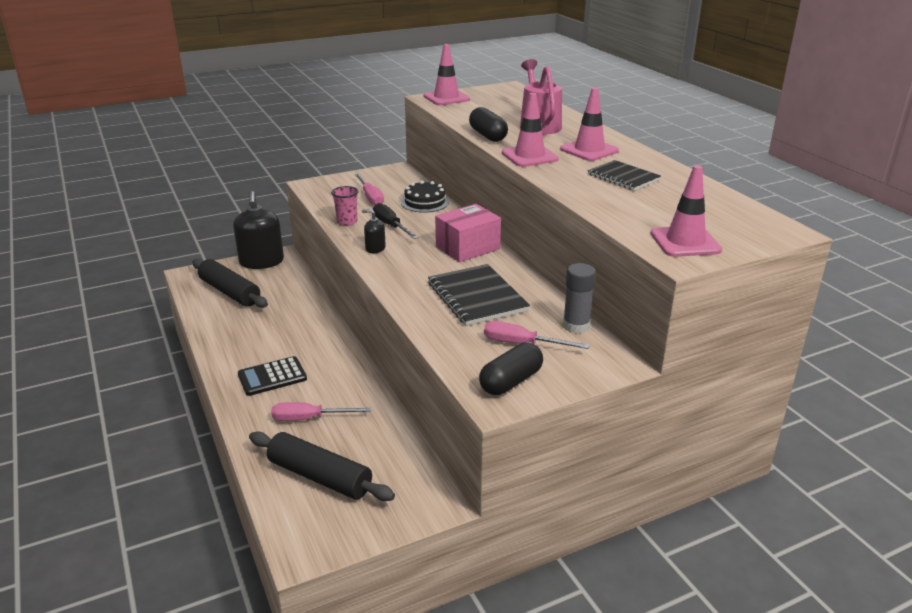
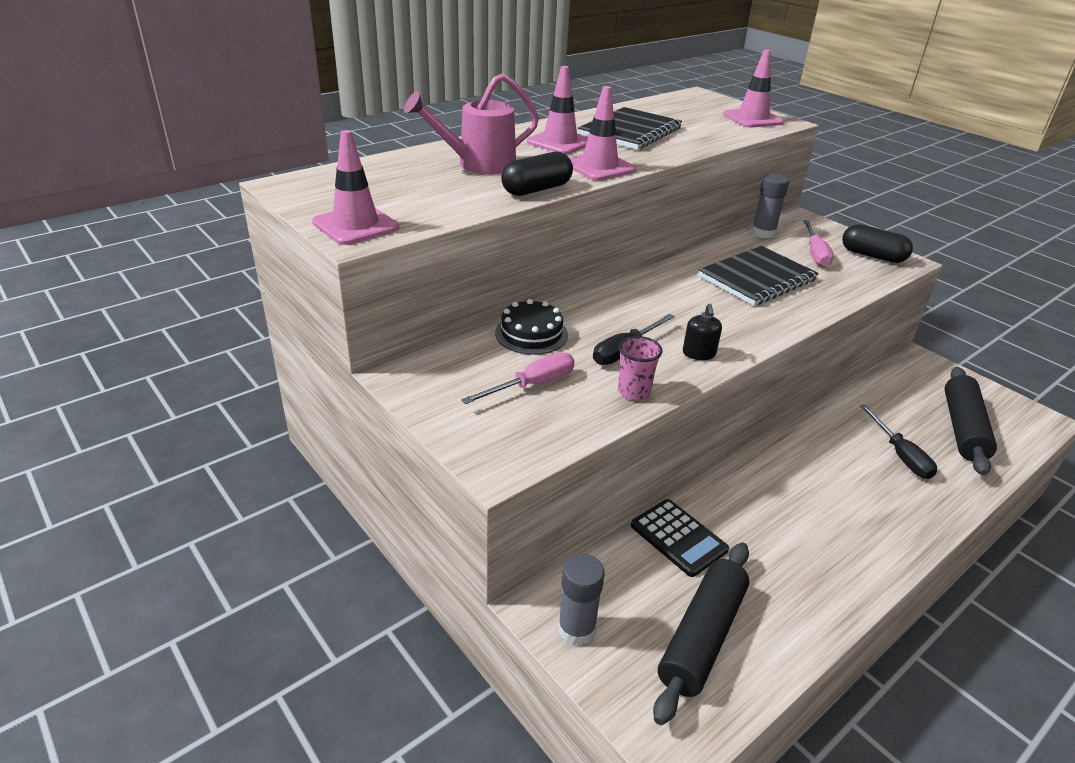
camera: 105 degrees left, 5 degrees up
(261, 262) = (576, 629): black soap dispenser -> grey glue stick
(272, 377) = (863, 507): black calculator -> black calculator (678, 538)
(310, 418) = (900, 455): pink screwdriver -> black screwdriver
(467, 248) = (652, 291): pink box -> none
(623, 177) = (630, 131): black notebook -> black notebook, size x1.54

